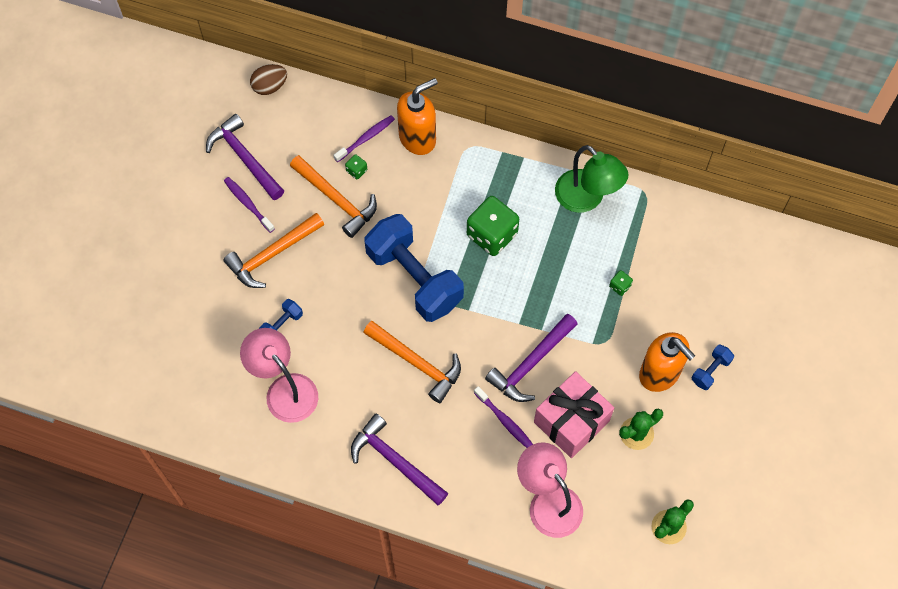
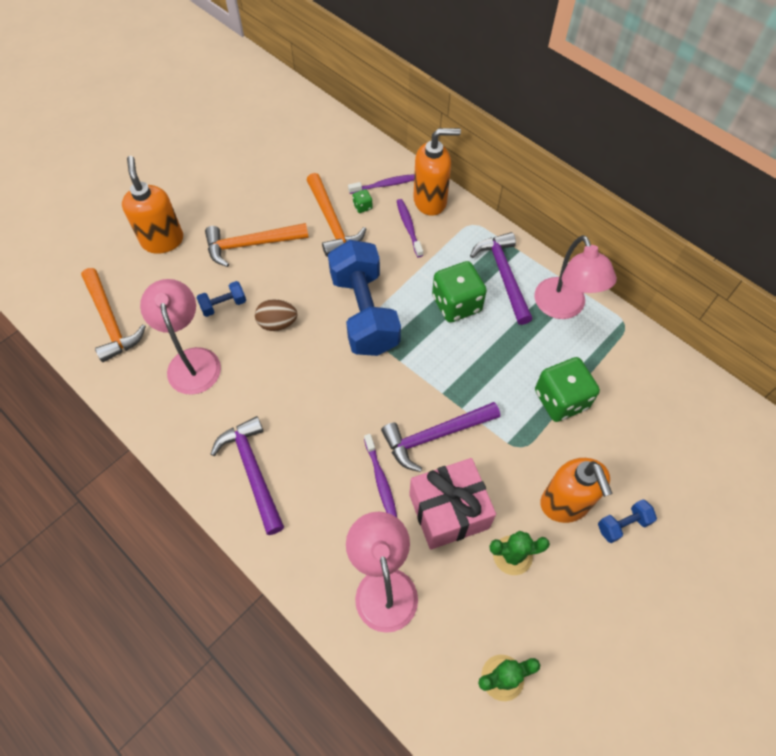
camera: 25 degrees right, 5 degrees down
(184, 286) = (162, 240): none -> orange soap dispenser
(244, 158) = (274, 163): purple hammer -> purple hammer (504, 276)
(248, 204) = (255, 198): purple toothbrush -> purple toothbrush (409, 227)
(270, 86) = (327, 119): brown egg -> brown egg (278, 323)
(417, 363) = (325, 388): orange hammer -> orange hammer (111, 321)
(586, 199) = (563, 308): green lamp -> pink lamp
(620, 286) = (561, 400): green dice -> green dice, size x2.36

